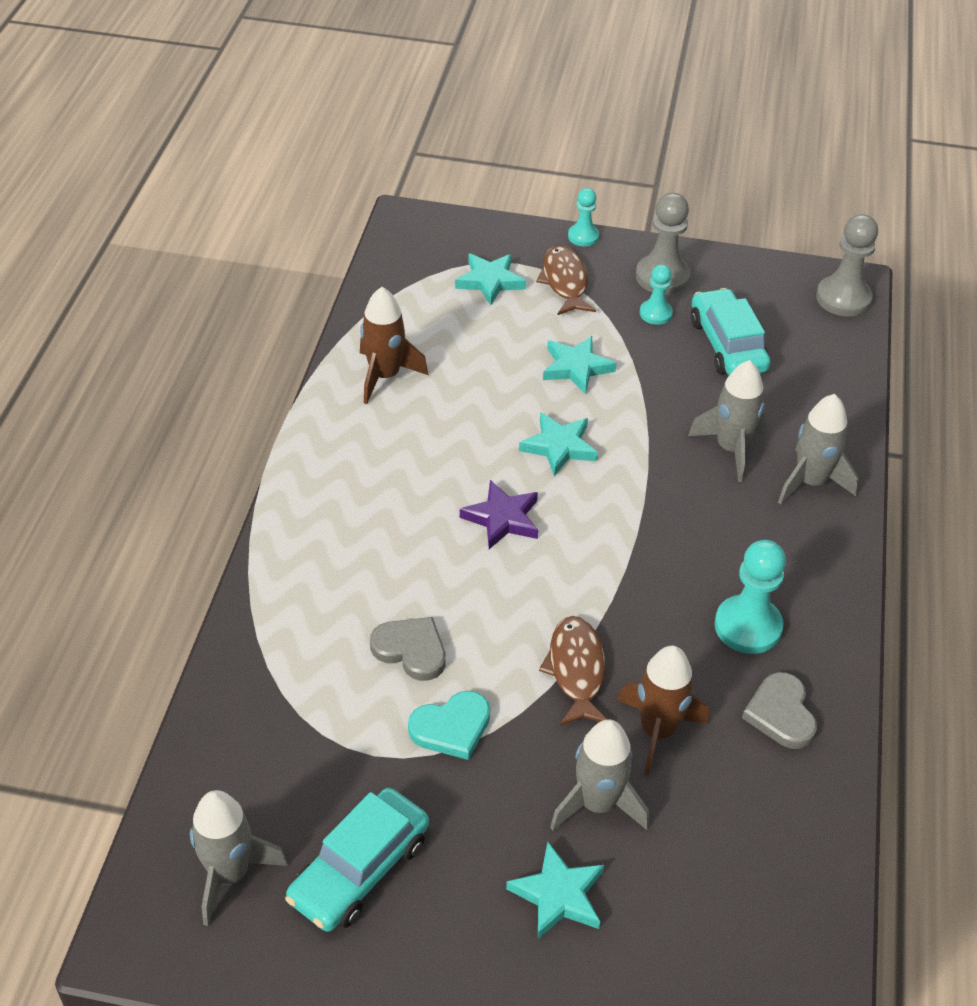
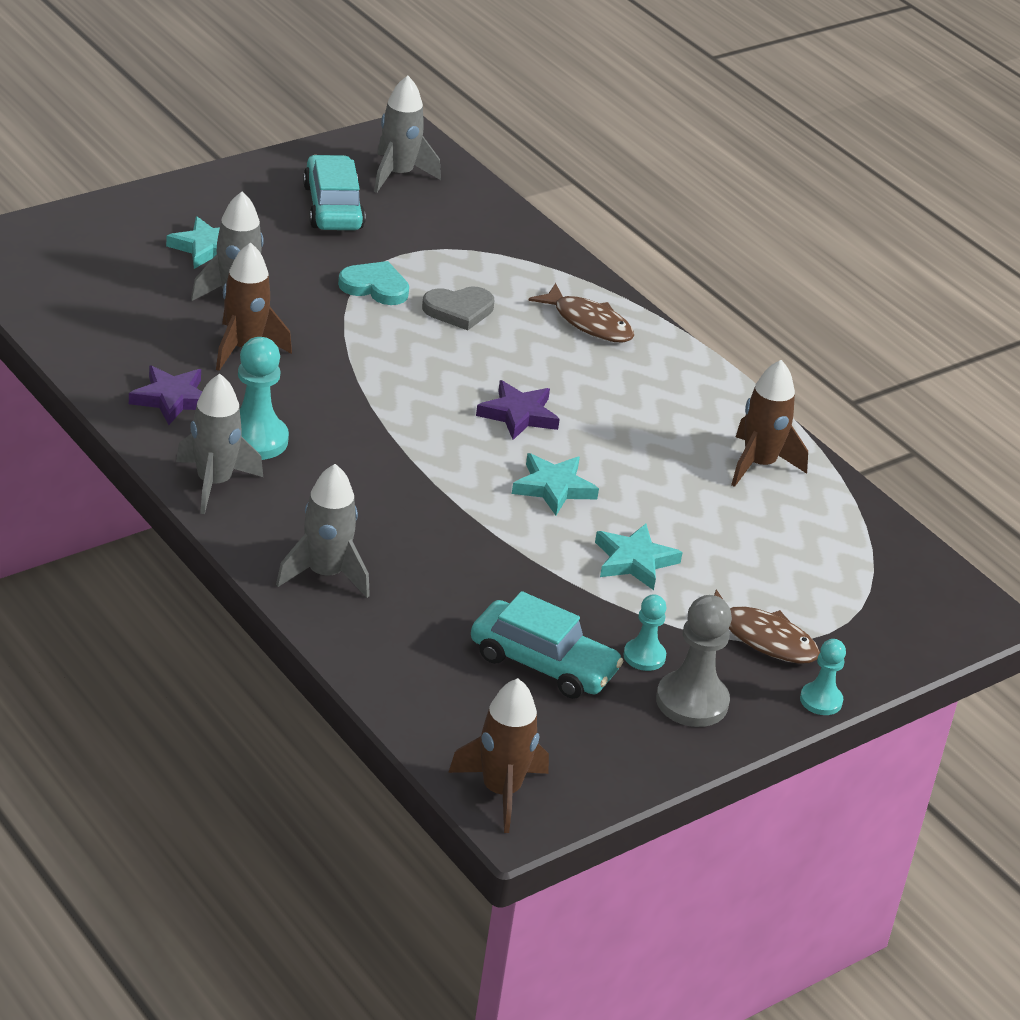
camera: 130 degrees right, 10 degrees down
(451, 728) = (375, 287): turquoise heart -> turquoise heart turned 90 degrees clockwise
(490, 281) = (820, 597): turquoise star -> none
(576, 670) = (340, 353): brown fish -> brown fish (588, 323)
(731, 449) = (422, 565): grey rocket -> grey rocket (214, 483)
(781, 714) = (172, 399): grey heart -> purple star
(843, 298) = (501, 791): grey pawn -> brown rocket

